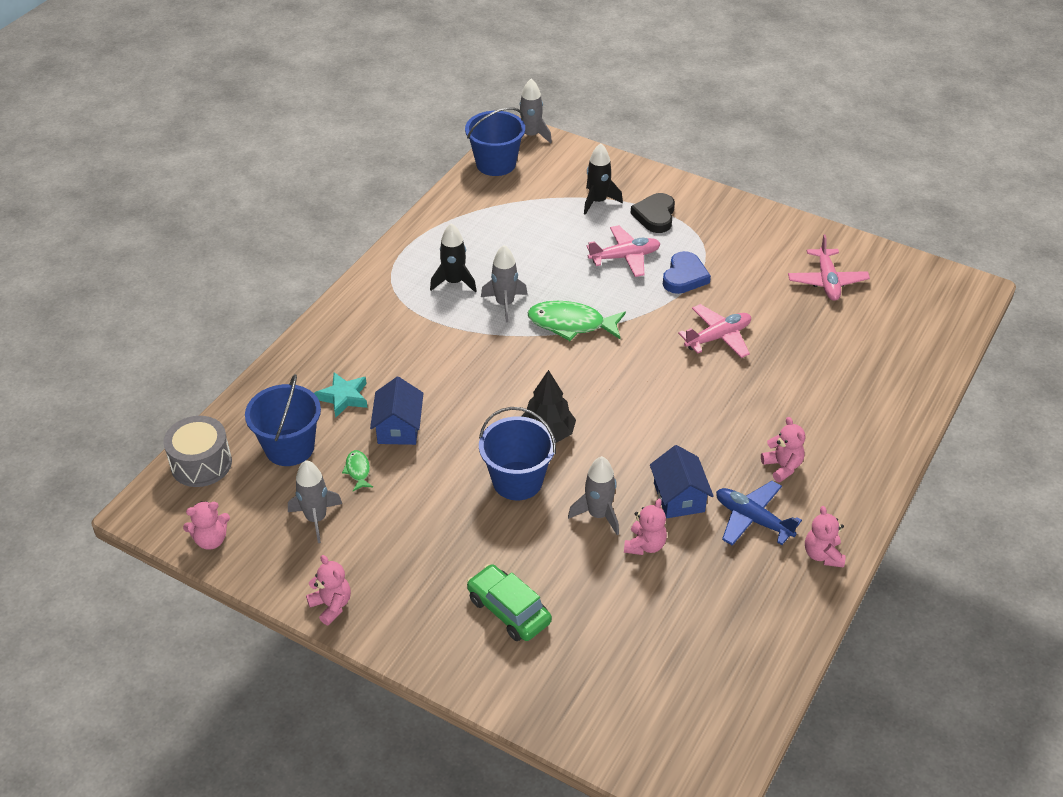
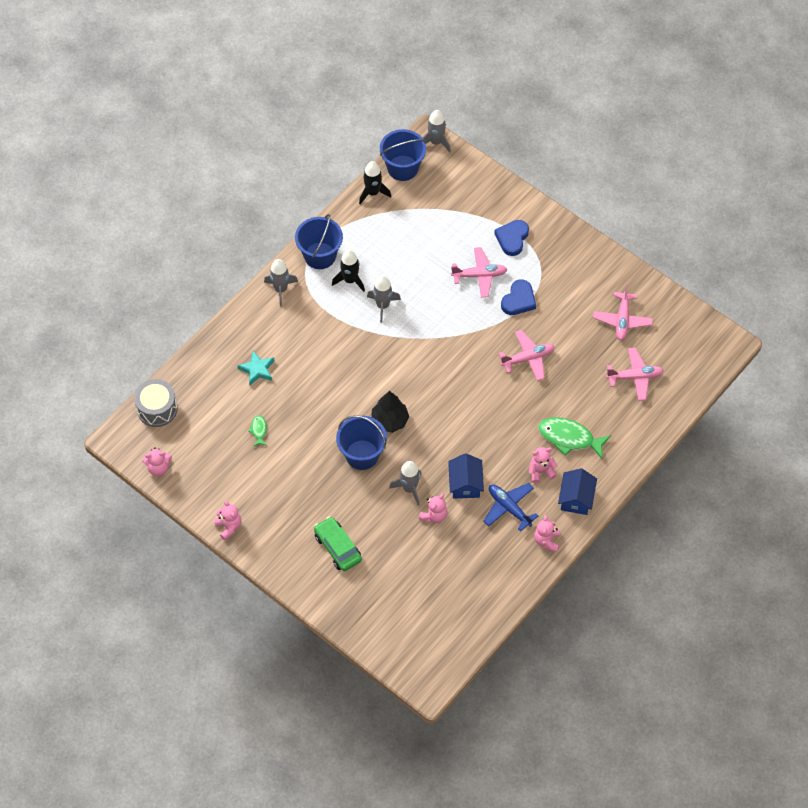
camera: 10 degrees right, 15 degrees up
(289, 447) = (216, 405): blue bucket -> blue bucket (320, 255)
(316, 519) = (227, 463): grey rocket -> grey rocket (281, 289)
(398, 427) = (290, 400): blue house -> blue house (576, 498)
(571, 324) = (426, 331): green fish -> green fish (569, 438)
(598, 201) = (472, 218): black rocket -> black rocket (373, 193)
(655, 216) = (512, 238): black heart -> blue heart
(782, 466) = (541, 471): pink teddy bear -> pink teddy bear turned 90 degrees counterclockwise
(868, 340) = (635, 377): none -> pink plane

